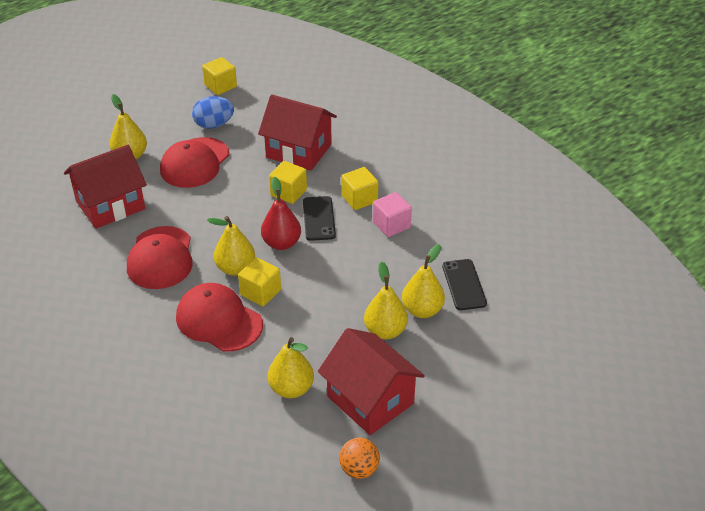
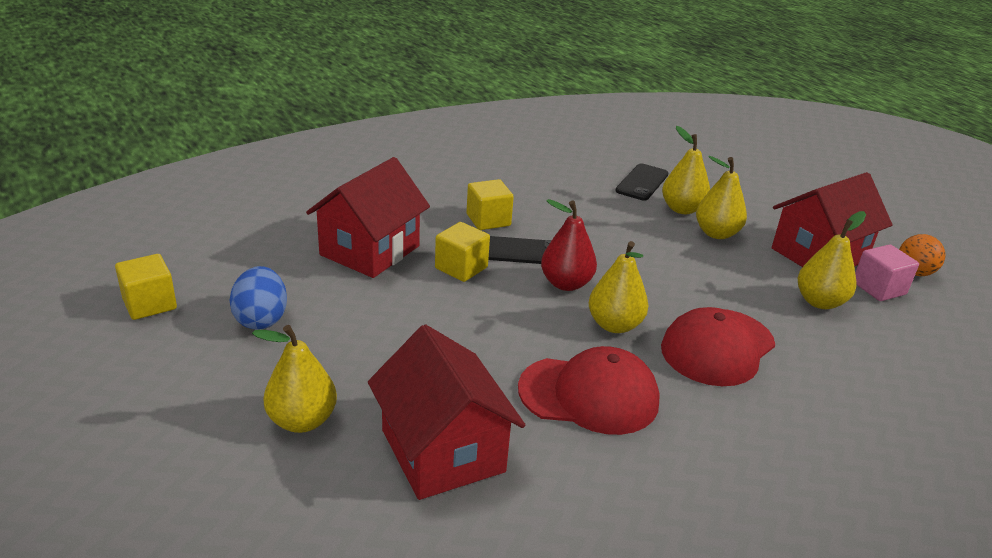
camera: 85 degrees left, 10 degrees down
(195, 163) = (357, 346): red cap -> none
(260, 292) = (660, 309): yellow cube -> none
(391, 225) = (541, 207): pink cube -> pink cube (879, 288)
(464, 285) = (642, 182): black phone -> black phone turned 60 degrees counterclockwise

